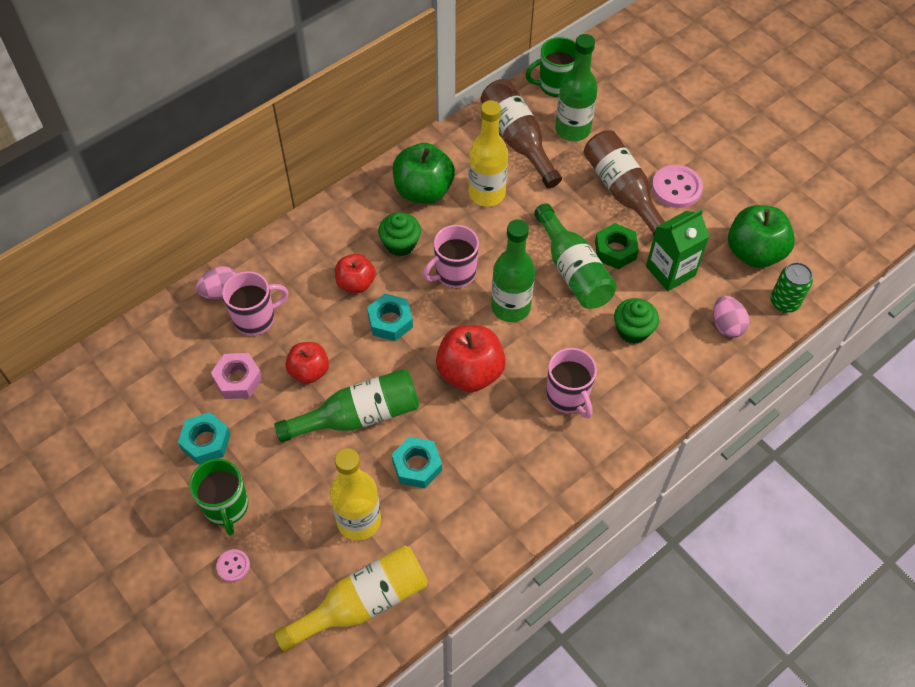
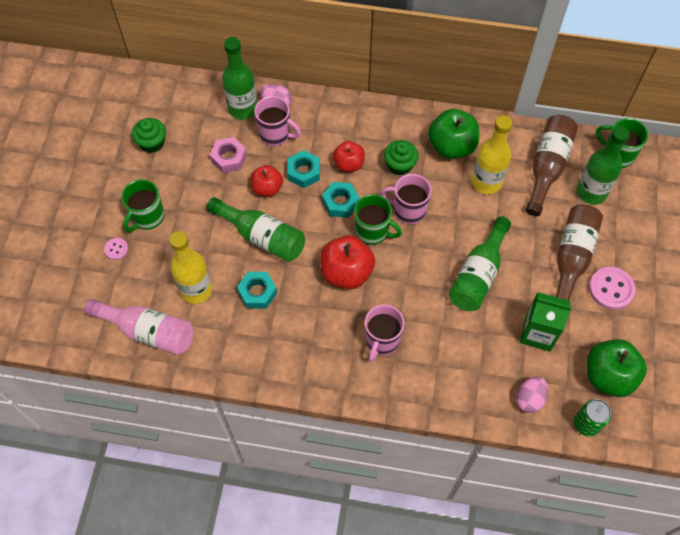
camera: 50 degrees right, 5 degrees up
(206, 442) = (177, 175): turquoise nut -> turquoise nut (303, 172)
(362, 603) = (148, 331): yellow bottle -> pink bottle
(448, 318) = (373, 231): none -> green mug
(510, 307) = (415, 259): green bottle -> green bottle (243, 108)
(615, 250) = (520, 288): green nut -> none
(632, 330) = (468, 343): green cupcake -> green cupcake (152, 143)

